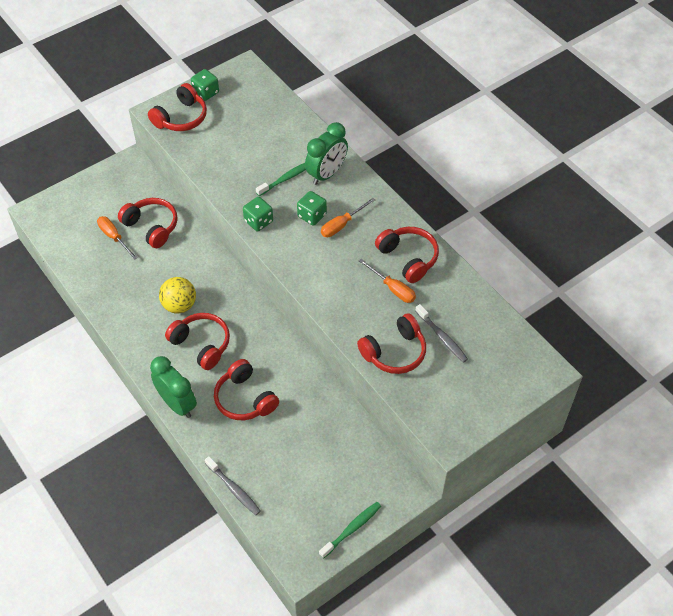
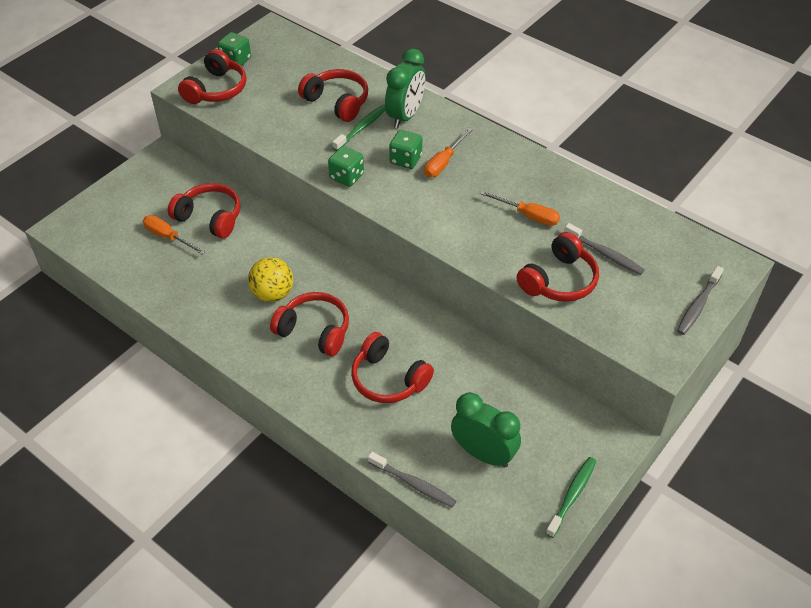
camera: 15 degrees left, 5 degrees down
(177, 404) = (309, 402): green clock -> green clock (483, 453)
(408, 258) = (532, 182): red headphones -> red headphones (337, 102)
(500, 400) = (698, 305): none -> grey toothbrush

